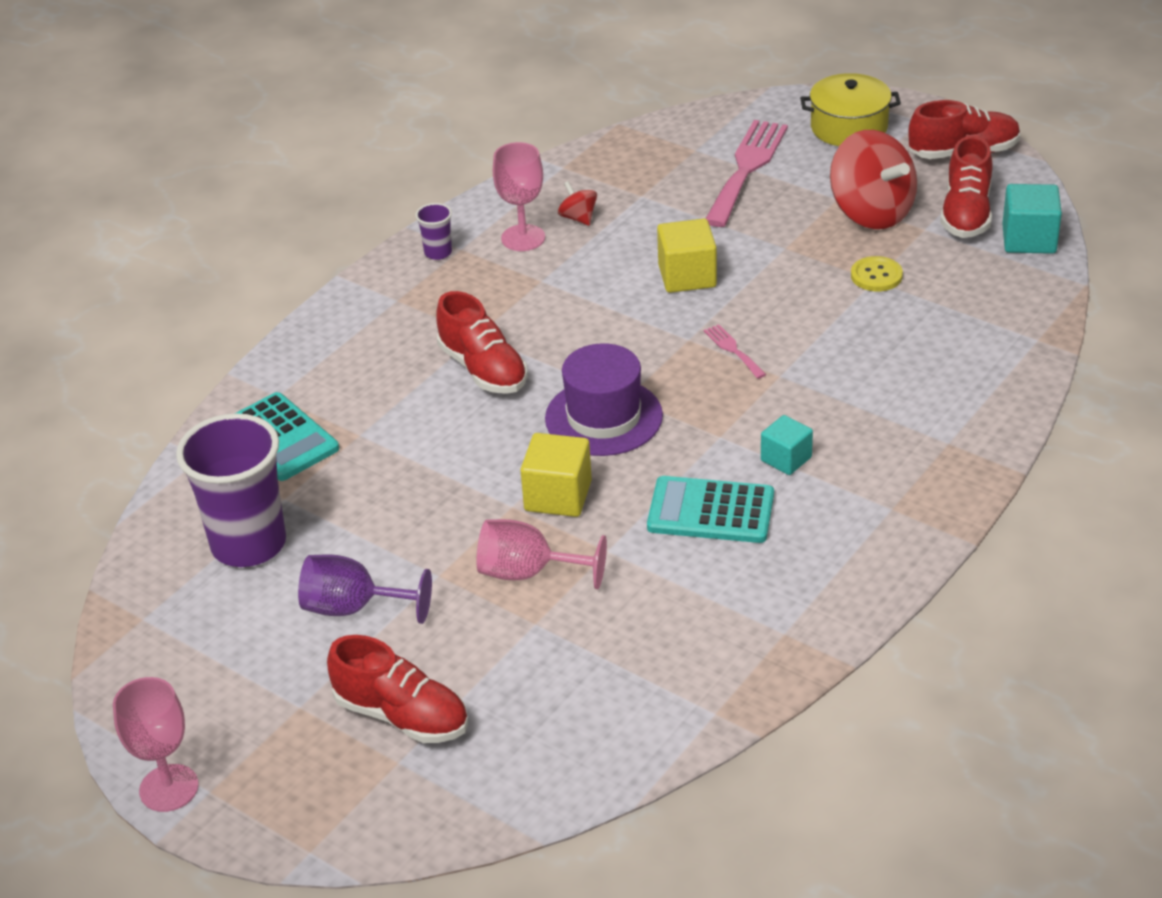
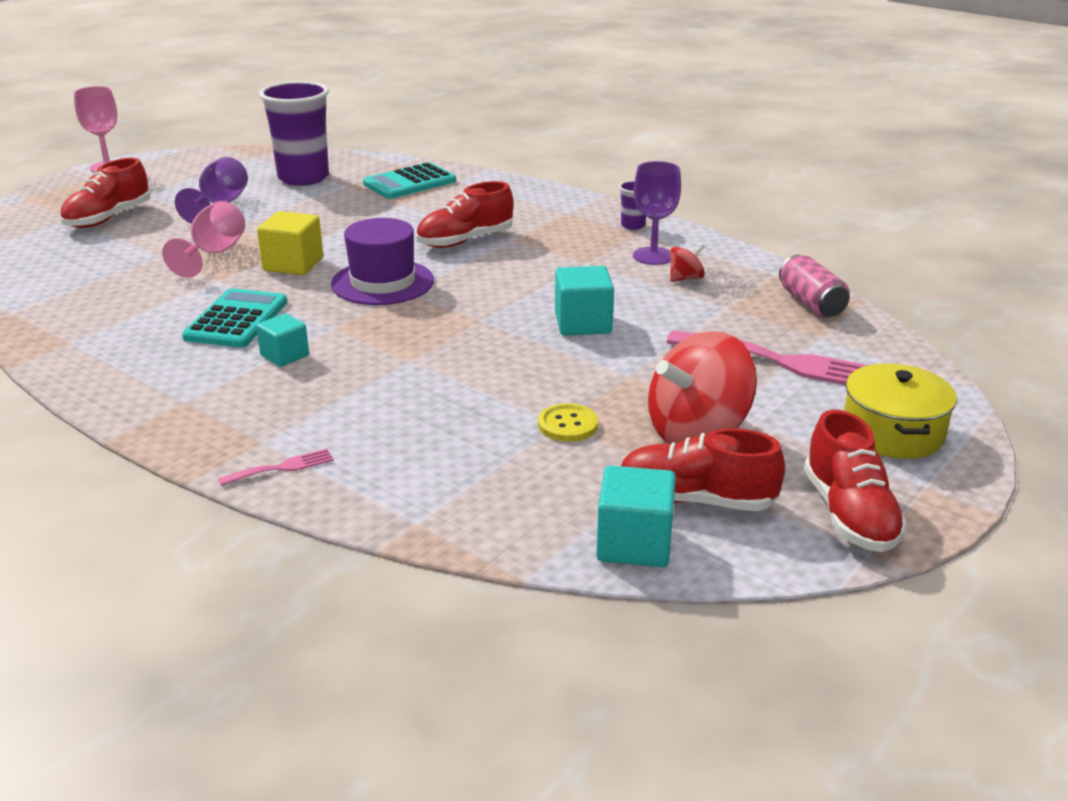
camera: 90 degrees right, 10 degrees down
(523, 238) = (653, 256): pink goblet -> purple goblet
(628, 150) = (811, 303): none -> pink can
(687, 276) = (583, 323): yellow cube -> turquoise cube
(733, 350) = (457, 339): pink fork -> pink fork (282, 467)

